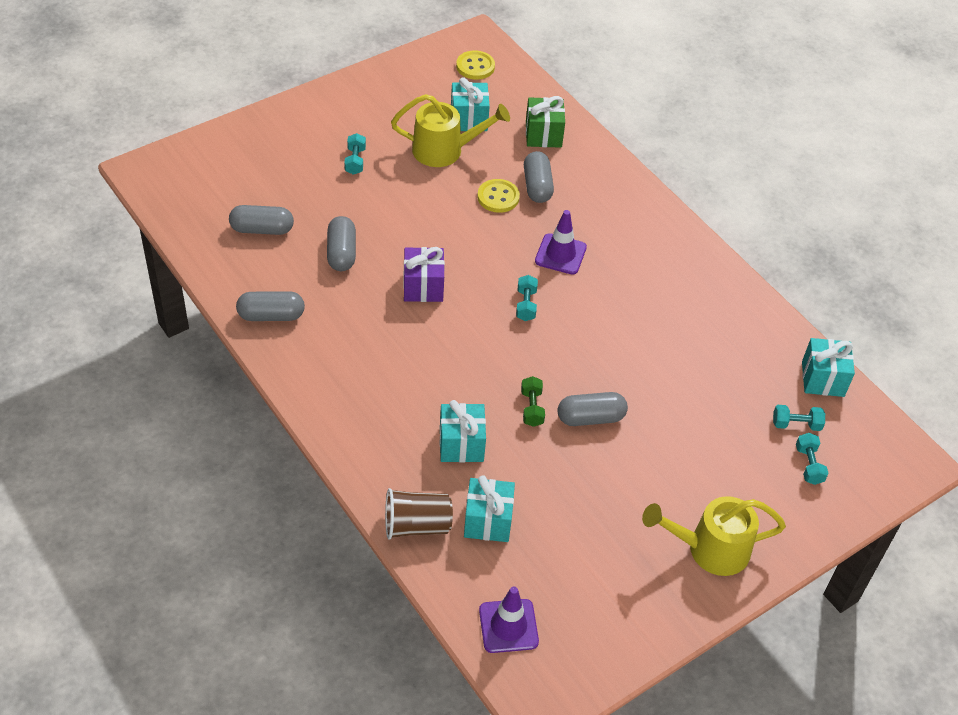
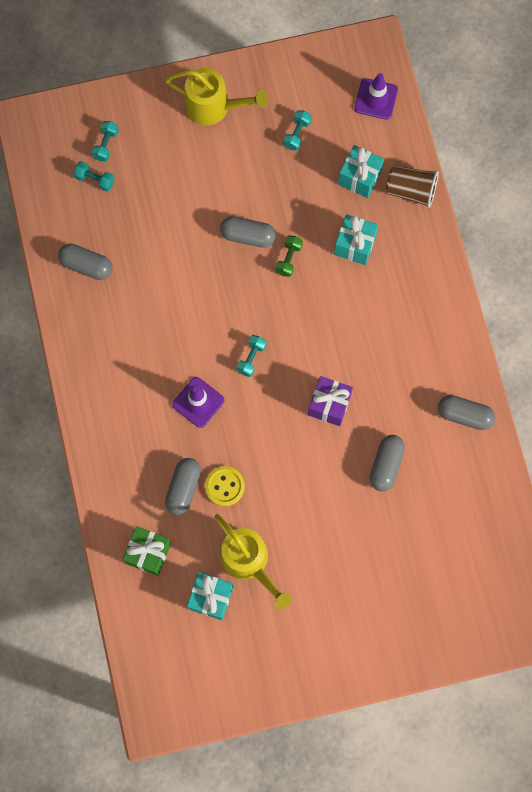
camera: 155 degrees left, 25 degrees up
(262, 229) = (447, 515): grey capsule -> grey capsule (86, 265)
(355, 161) = (338, 575): turquoise dumbbell -> turquoise dumbbell (297, 134)
(445, 150) = (249, 562): yellow watering can -> yellow watering can turned 150 degrees counterclockwise
(475, 66) = (174, 674): yellow button -> none
(822, 379) = (50, 211): turquoise gift -> none

